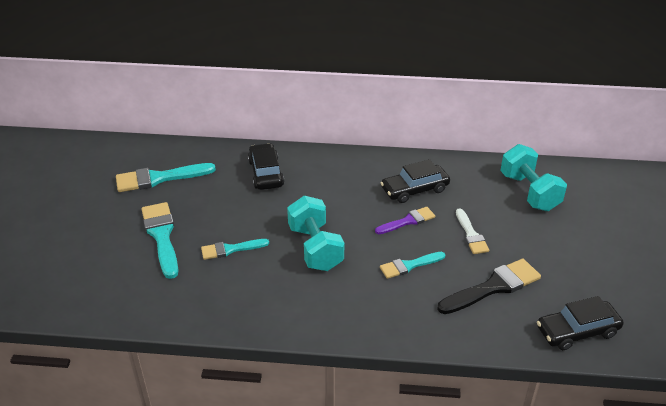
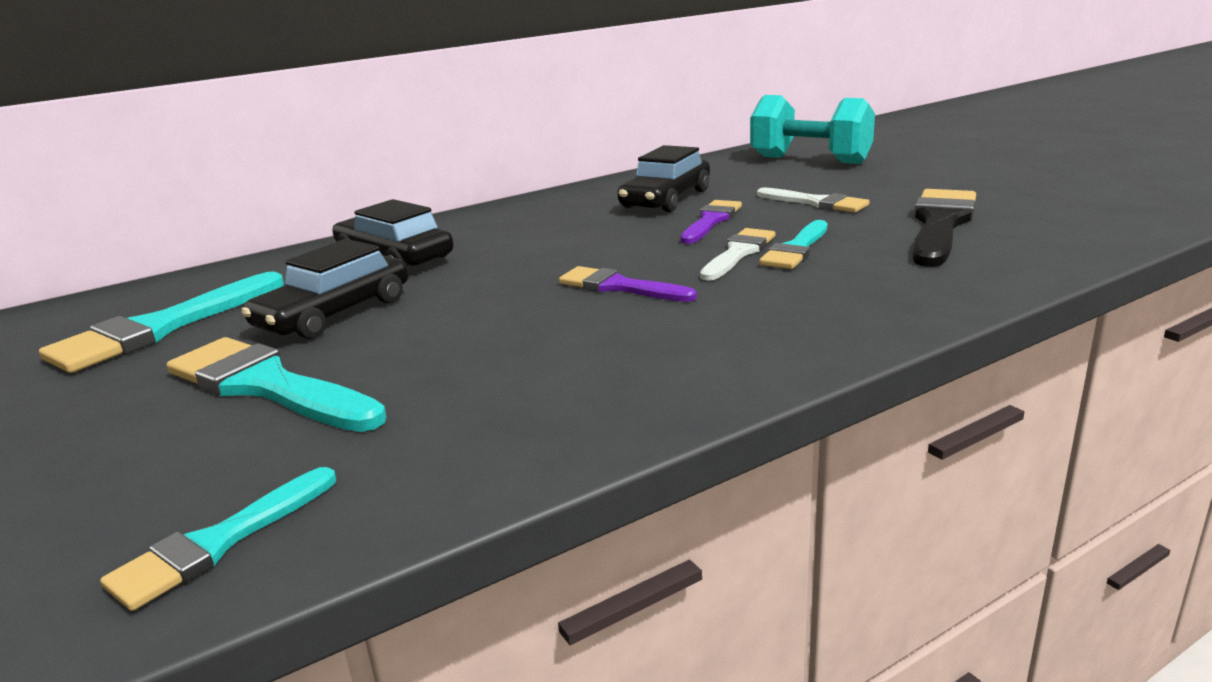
camera: 35 degrees left, 15 degrees down
(230, 249) = (459, 344): turquoise brush -> turquoise brush (218, 543)
(315, 248) = (619, 287): turquoise dumbbell -> purple brush
(384, 253) = (738, 253): none -> white brush
(577, 331) = (1110, 216): black car -> black car (334, 313)

